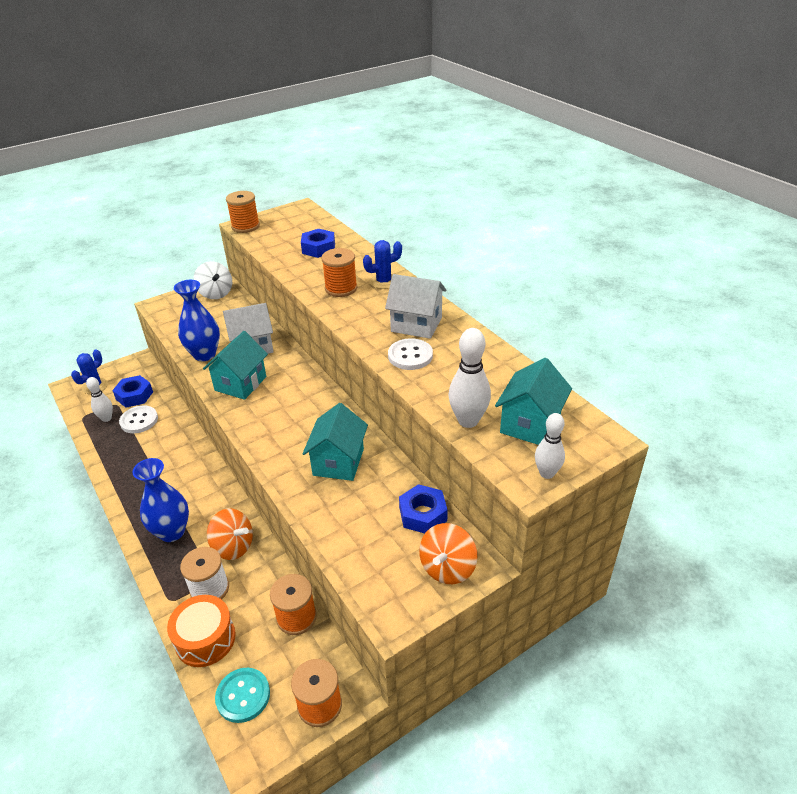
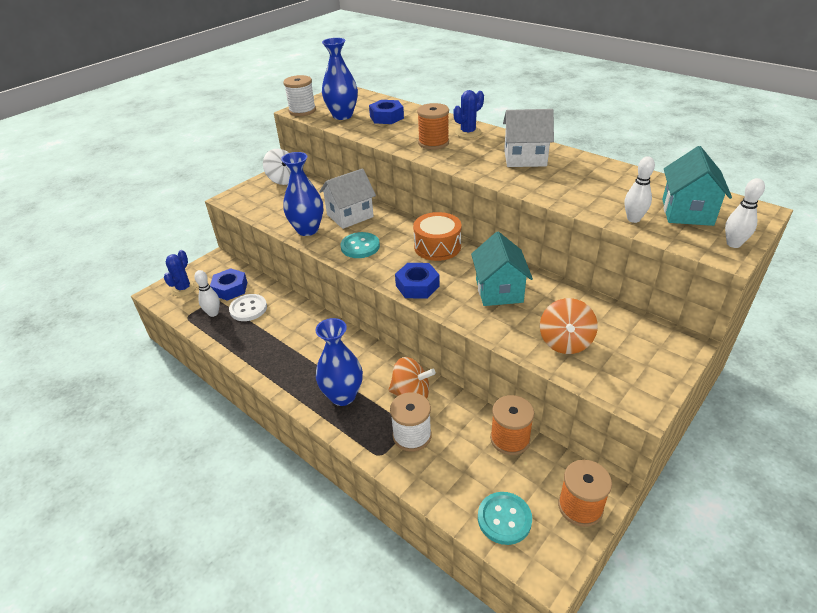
camera: 15 degrees left, 0 degrees up
(205, 639) = (436, 479): orange drum -> orange drum (437, 246)
(240, 383) = (360, 246): turquoise house -> turquoise button
(245, 226) = (302, 111): orange spool -> white spool
(278, 239) = (342, 116): none -> blue vase
(410, 356) = (540, 181): white button -> none
(423, 514) = (605, 315): blue nut -> blue nut (417, 286)
(447, 568) = (658, 352): orange spinning top -> orange spinning top (565, 342)
(468, 421) = (633, 219): white bowling pin -> white bowling pin, size x0.65

